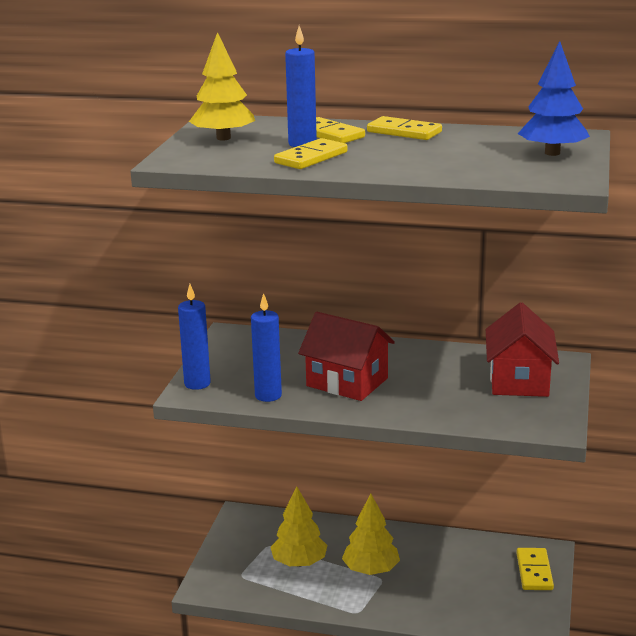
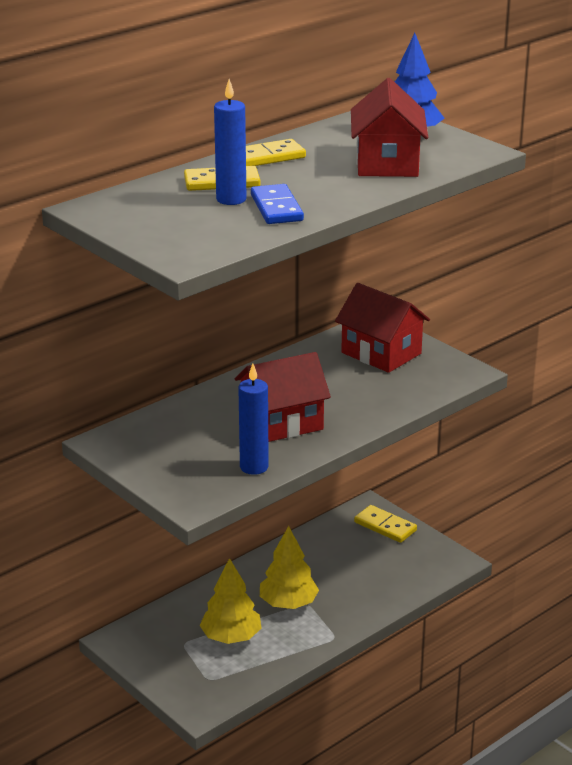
camera: 55 degrees left, 5 degrees up
(197, 384) = (181, 493): blue candle -> none
(223, 138) = (153, 221): yellow tree -> none
(311, 158) = (276, 208): yellow domino -> blue domino
(471, 162) = (387, 163): none -> red house

